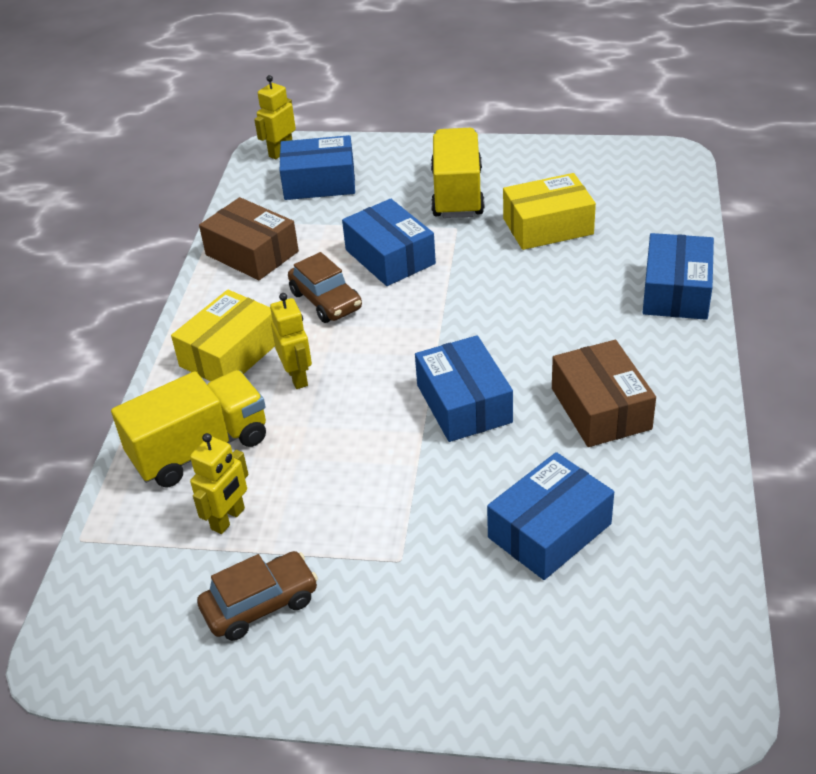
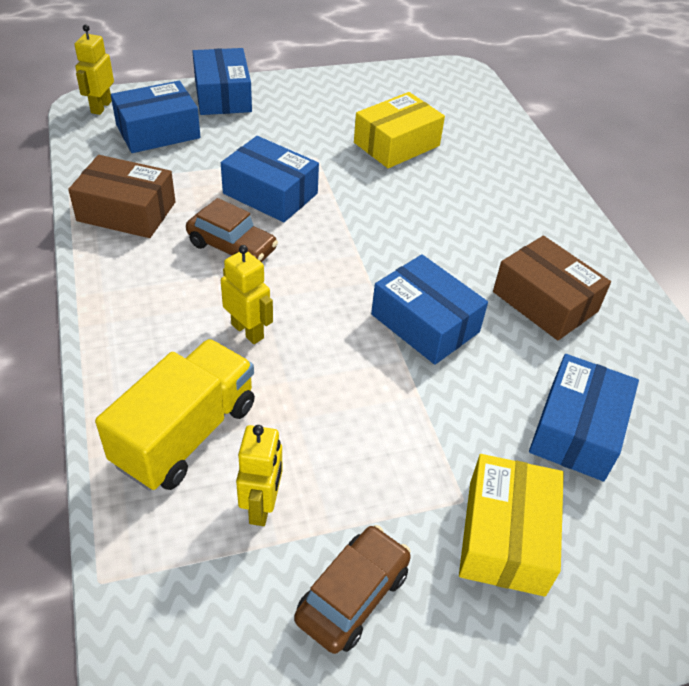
camera: 30 degrees left, 5 degrees up
(230, 353) = (161, 321): yellow box -> yellow box (506, 536)
(457, 194) = (298, 125): yellow truck -> none
(676, 291) = (537, 185): blue box -> blue box (223, 96)

